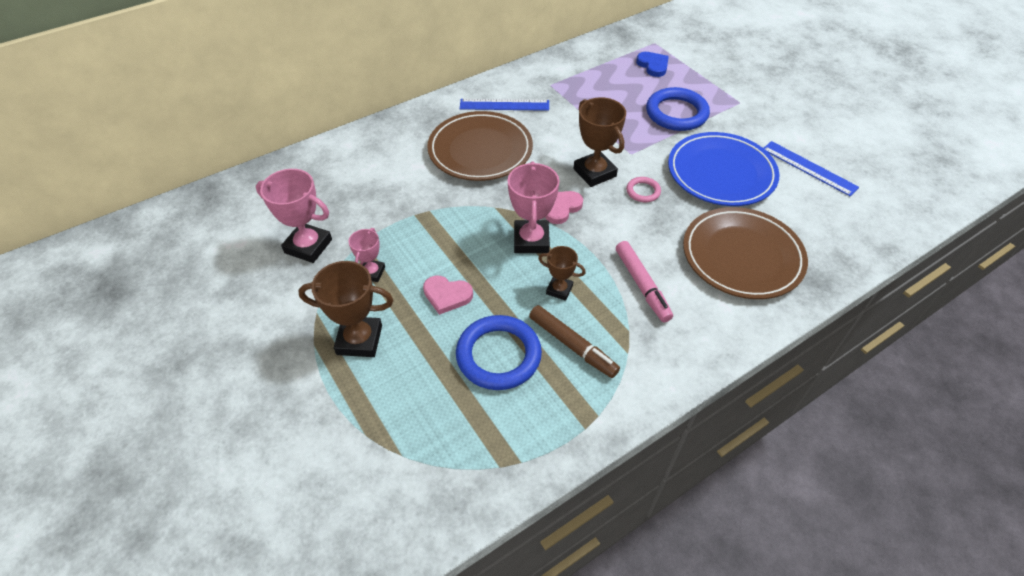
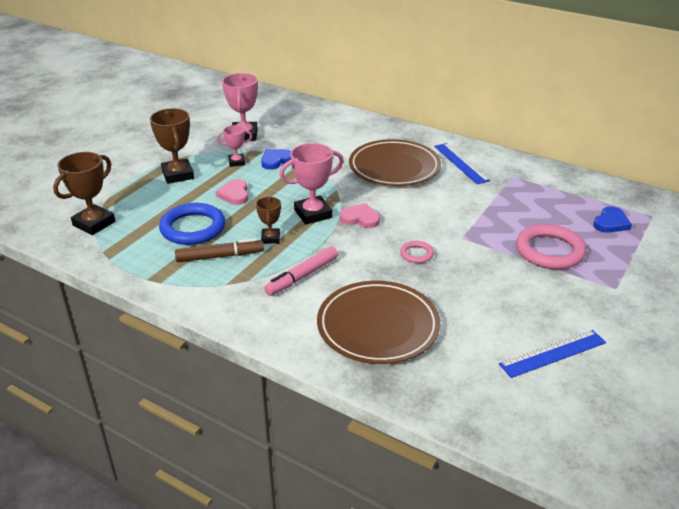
camera: 65 degrees right, 15 degrees down
(396, 236) = (276, 160): none -> blue heart
(572, 345) = (219, 256): brown marker -> brown marker turned 120 degrees counterclockwise
(594, 173) = (418, 224): brown trophy -> brown trophy (94, 223)
(676, 113) = (549, 251): blue ring -> pink ring
(721, 173) = (485, 294): blue plate -> none
(809, 168) = (553, 353): blue ruler -> blue ruler turned 45 degrees clockwise

